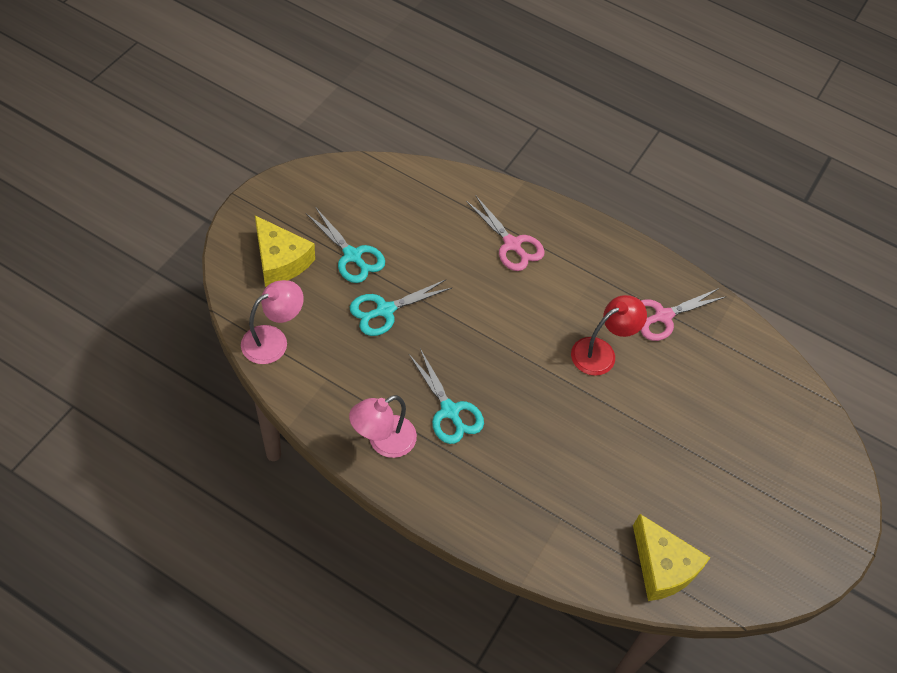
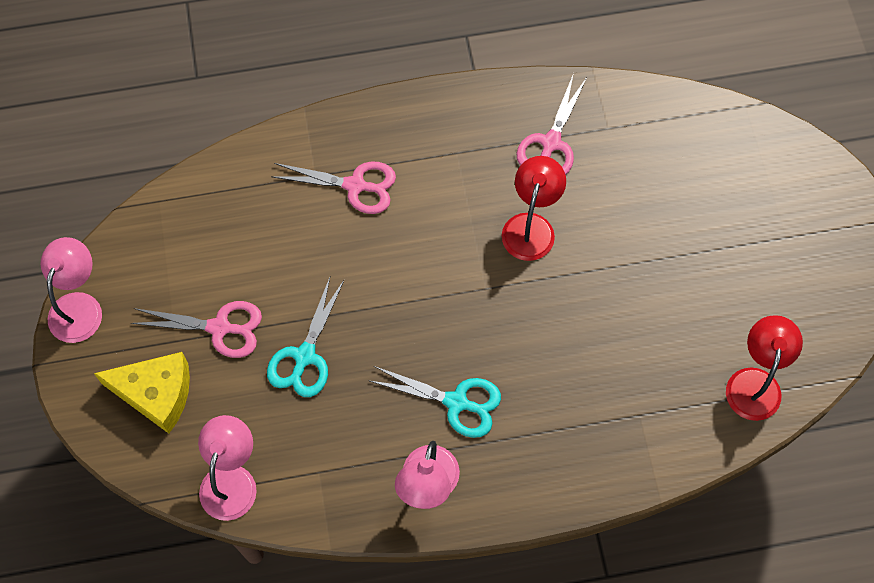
camera: 35 degrees left, 10 degrees up
(287, 183) = (79, 306): none -> pink lamp
(352, 256) = (220, 328): turquoise scissors -> pink scissors
(662, 567) = (755, 382): yellow cheese -> red lamp

